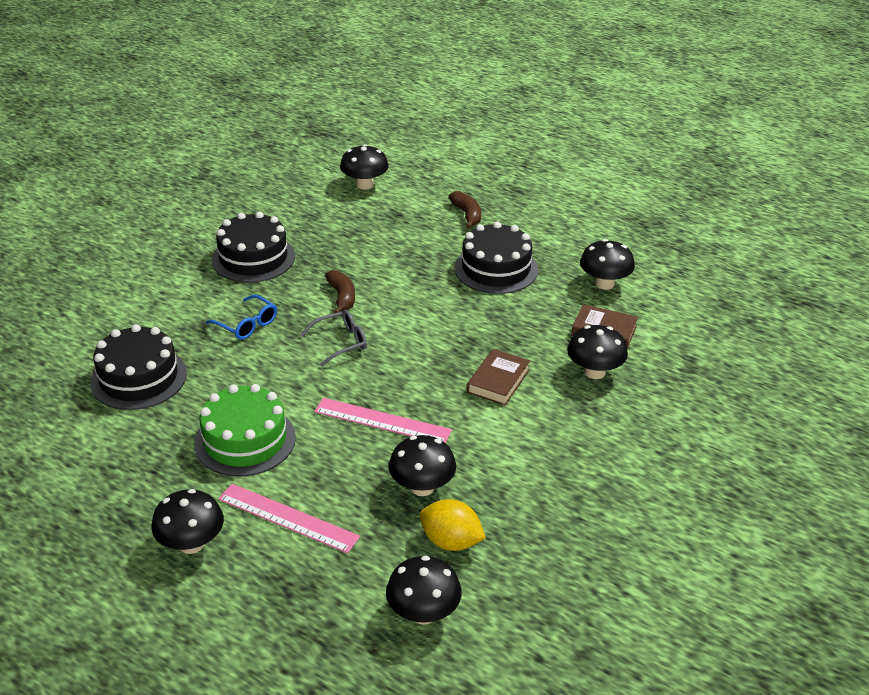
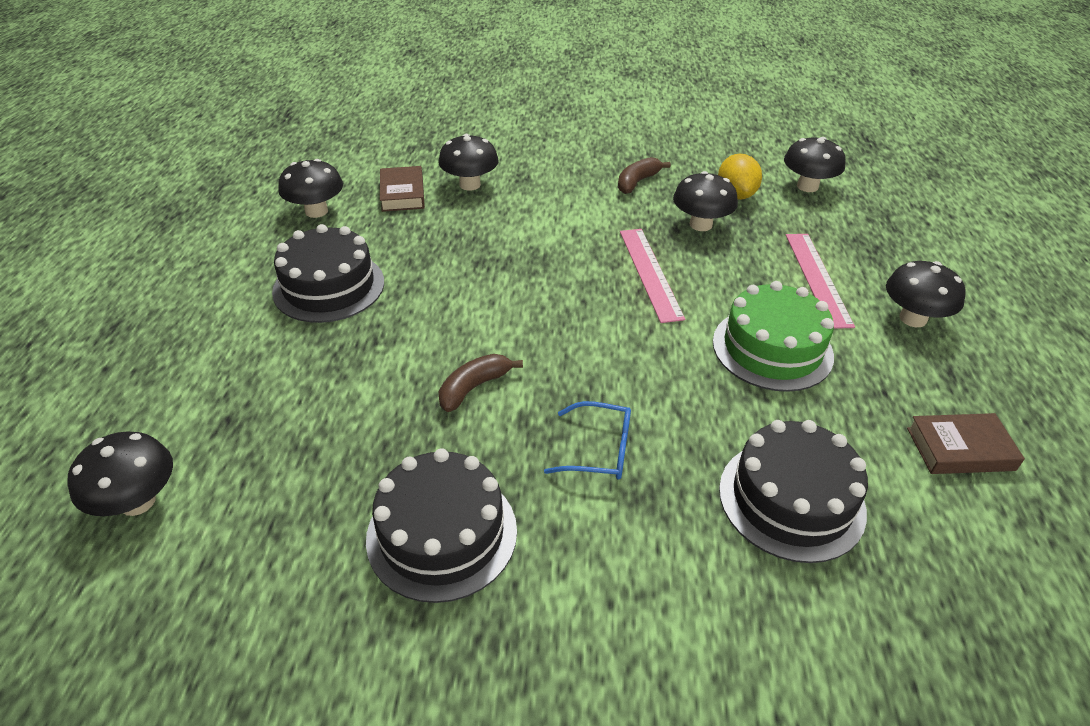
camera: 120 degrees left, 5 degrees up
(247, 324) = (599, 450): blue glasses -> blue glasses turned 90 degrees clockwise
(341, 342) = (561, 350): grey glasses -> none
(467, 215) = (202, 351): brown banana -> brown banana (637, 182)
(498, 381) = (529, 228): brown book -> brown book (960, 449)

